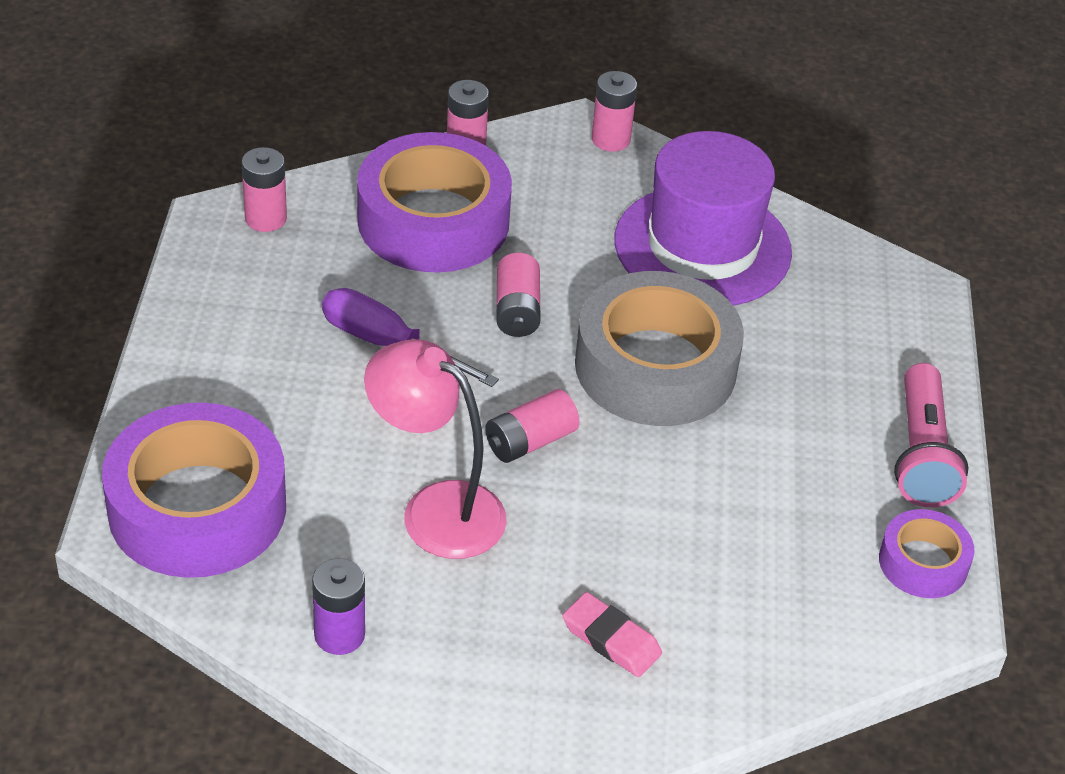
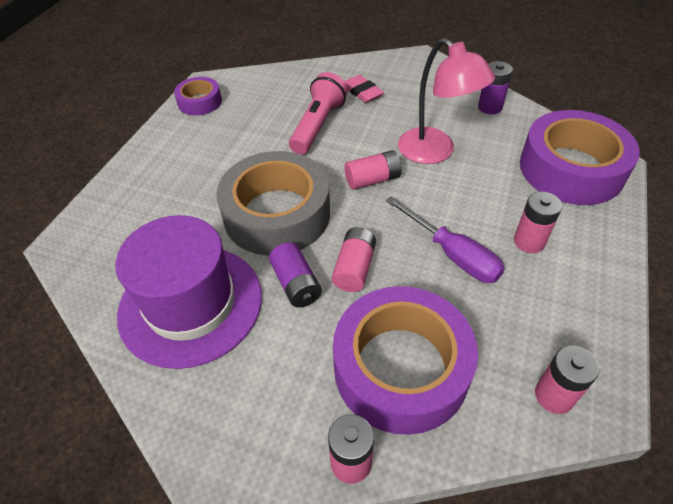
camera: 160 degrees left, 5 degrees up
(585, 283) = (296, 284): none -> purple battery
(610, 139) = (201, 450): pink battery -> pink battery (529, 241)
(922, 454) = (157, 146): pink flashlight -> pink flashlight (317, 125)

